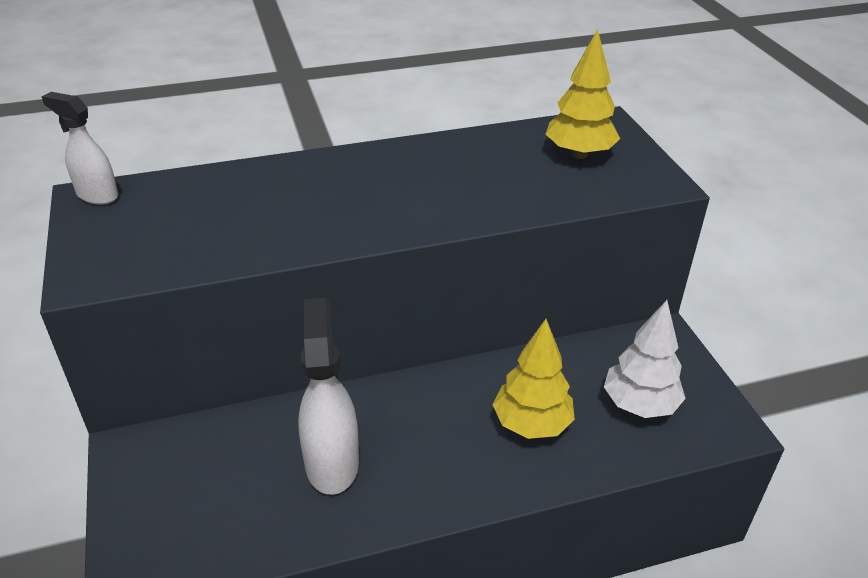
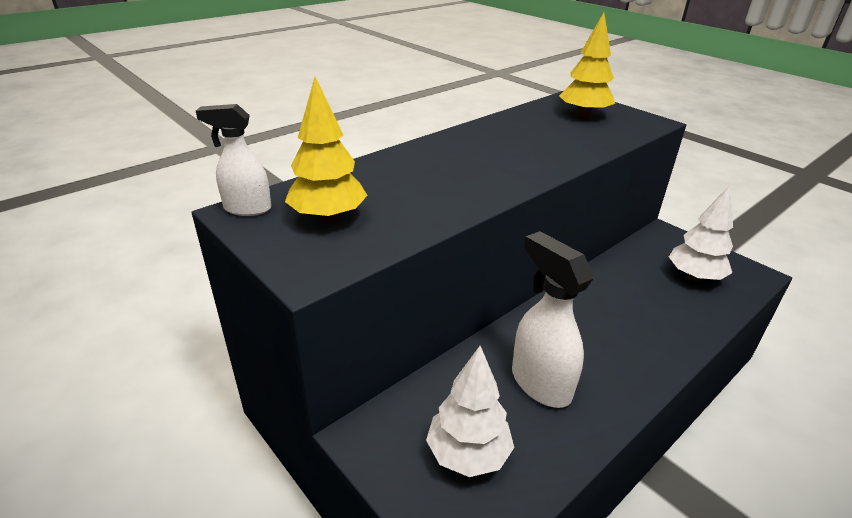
camera: 25 degrees left, 5 degrees down
(201, 503) = (468, 454): none -> white tree
(532, 424) = (645, 310): yellow tree -> yellow tree (328, 217)

